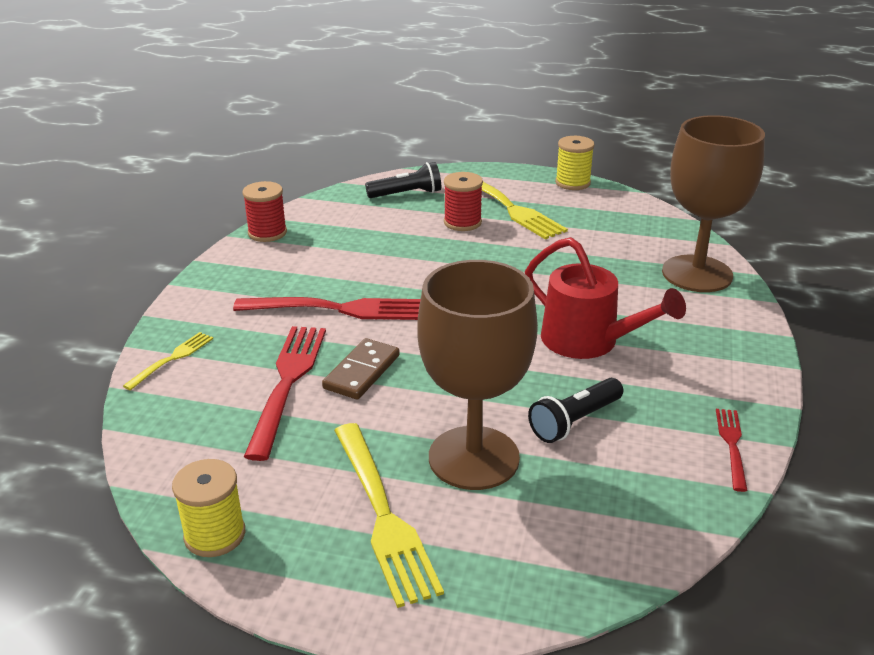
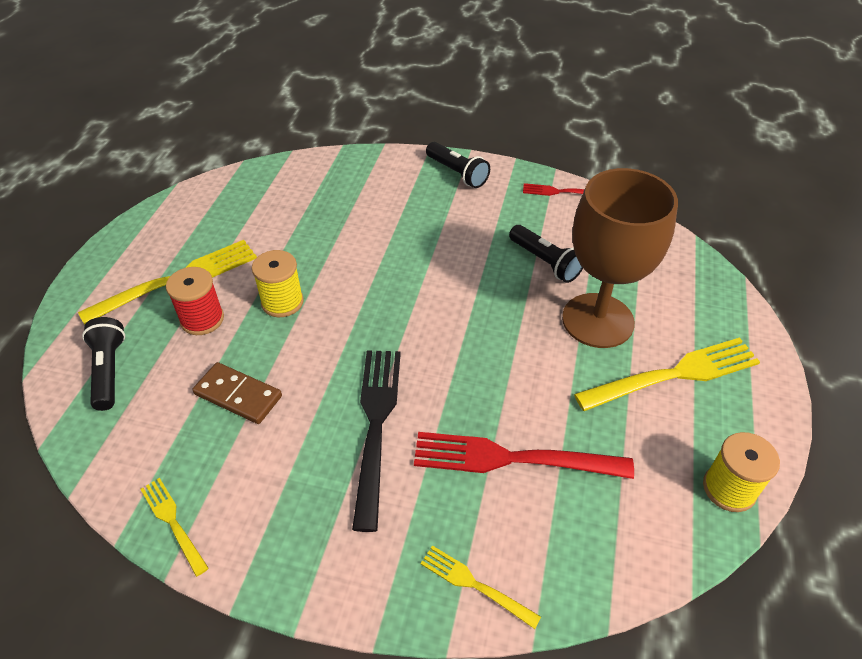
camera: 90 degrees left, 15 degrees up
(267, 233) = (173, 522): red spool -> yellow fork
(337, 309) = (376, 426): red fork -> black fork
(361, 372) = (490, 398): brown domino -> brown domino (238, 395)
(572, 183) = (136, 228): yellow spool -> yellow spool (282, 302)
(589, 341) = (438, 245): red watering can -> none
(697, 274) = (338, 174): brown goblet -> none
(736, 356) = (457, 173): none -> black flashlight

